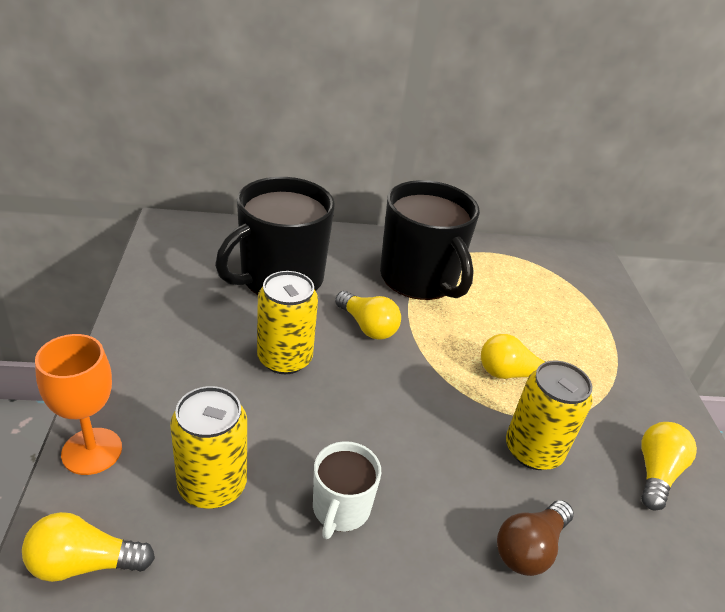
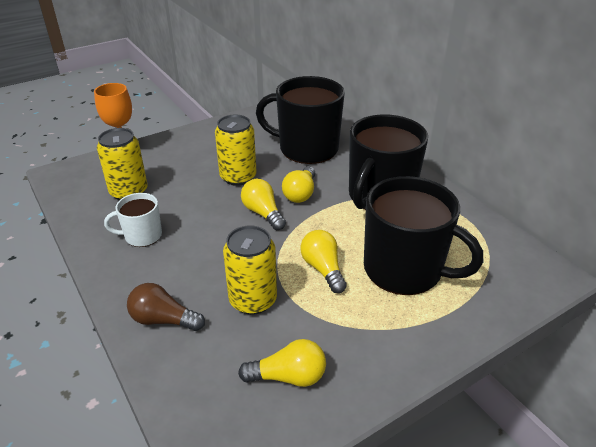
camera: 65 degrees right, 0 degrees up
(84, 563) = (65, 179): yellow light bulb -> yellow light bulb (263, 213)
(542, 324) = (404, 270): none -> black mug

